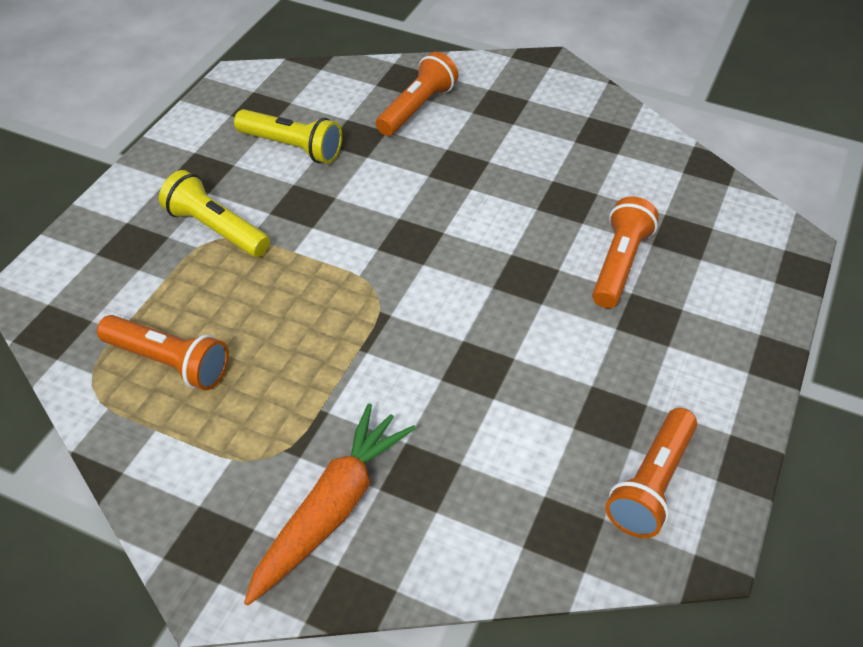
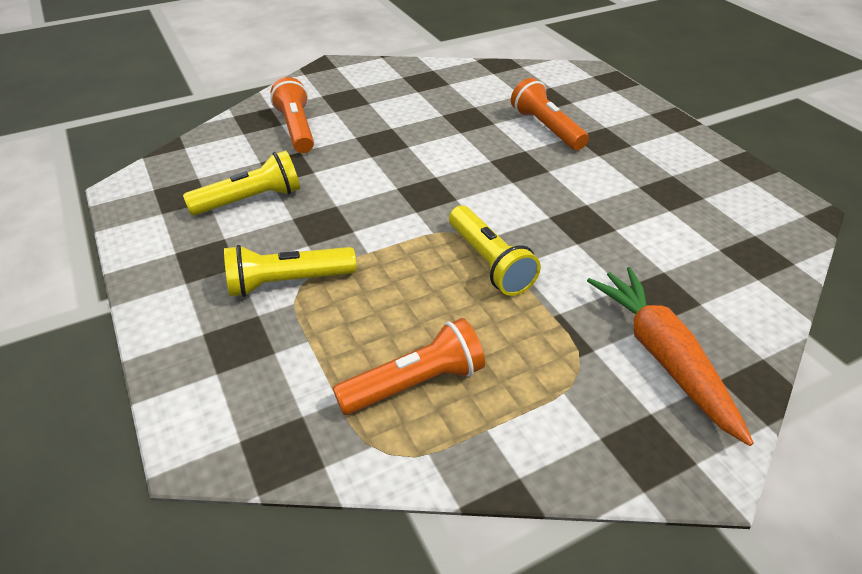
camera: 50 degrees left, 5 degrees down
(352, 332) = (489, 262): none -> yellow flashlight
(651, 484) = (740, 204): orange flashlight -> none

